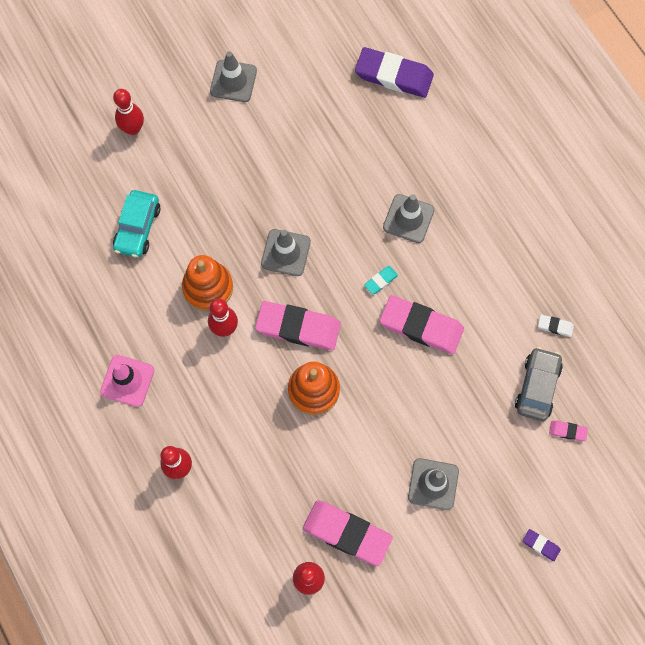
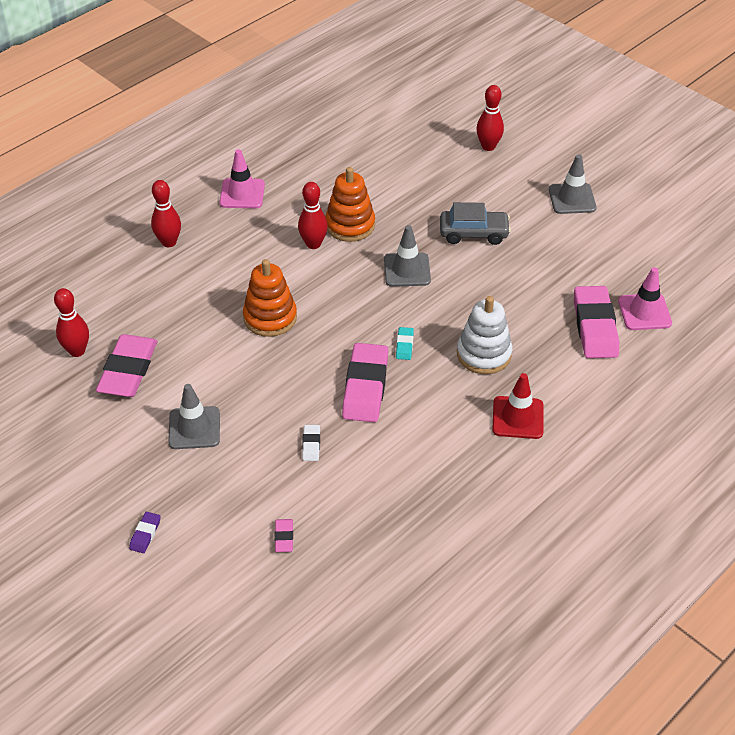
camera: 75 degrees right, 25 degrees down
(138, 228) = (391, 170): turquoise car -> none
(298, 327) = (332, 294): pink eraser -> pink eraser (595, 326)
(380, 281) = (404, 345): turquoise eraser -> turquoise eraser turned 60 degrees clockwise
(394, 75) = (644, 312): purple eraser -> pink traffic cone
(408, 218) = (484, 354): grey traffic cone -> white stacking toy
(485, 214) = (518, 418): none -> red traffic cone
(537, 387) = (328, 499): grey car -> grey car (473, 233)
(555, 326) = (407, 504): white eraser -> white eraser (311, 445)

